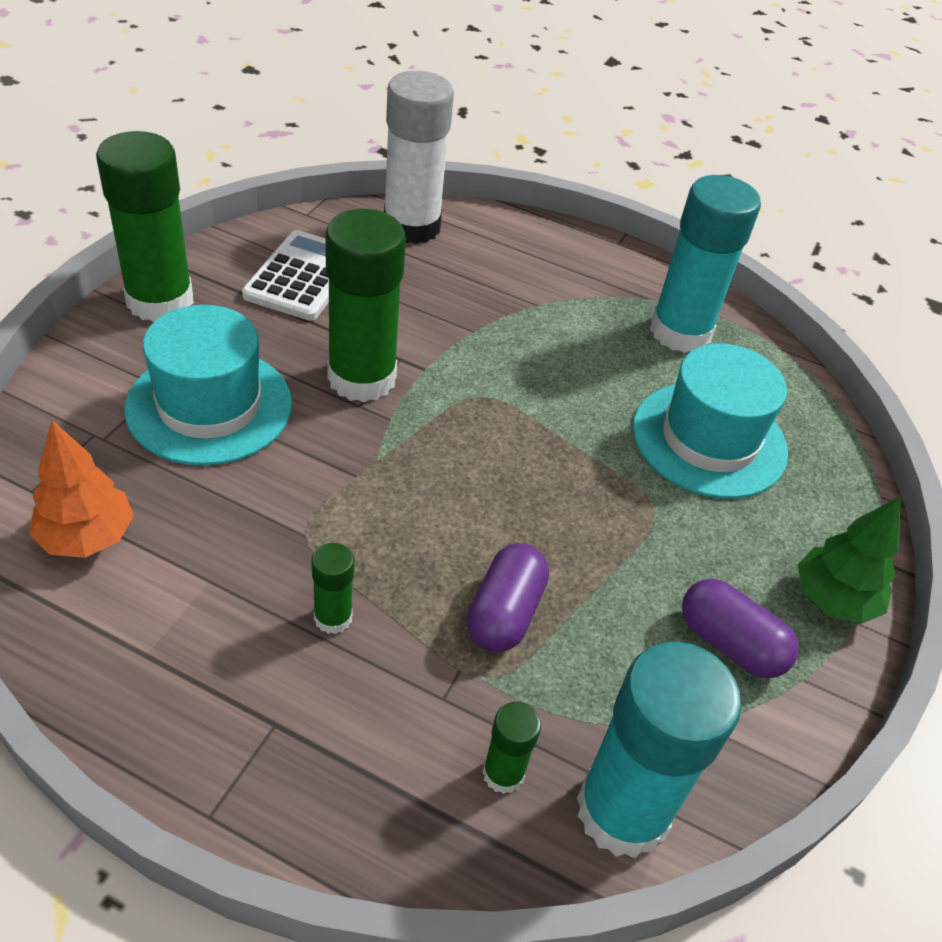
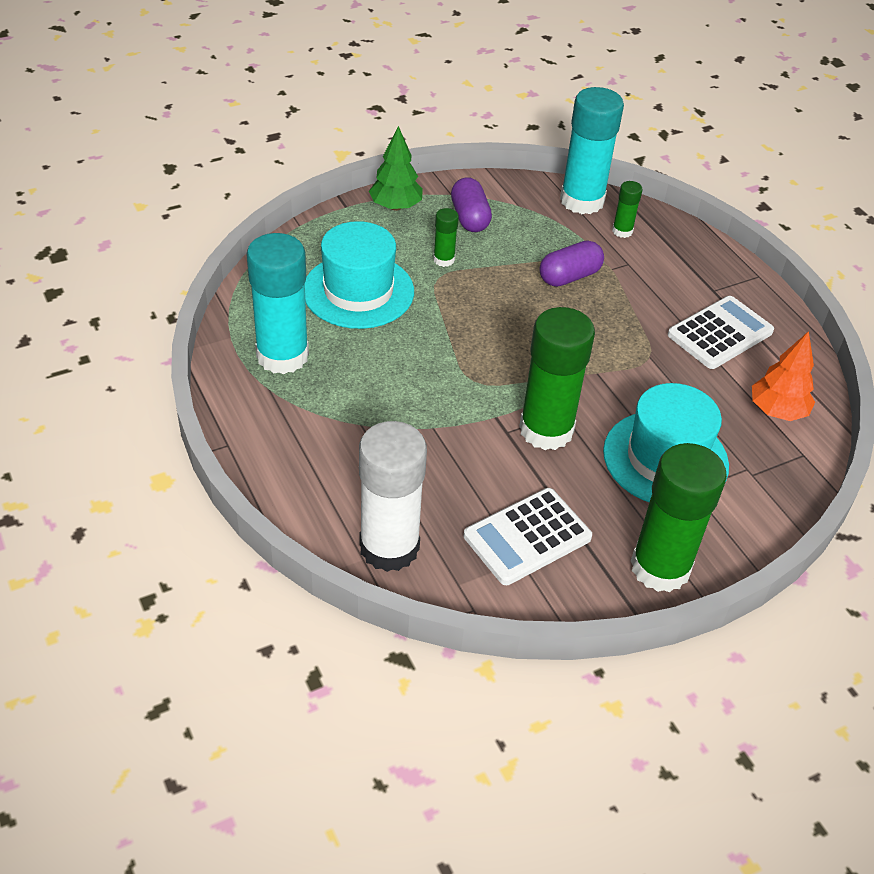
camera: 140 degrees left, 0 degrees up
(224, 632) = (720, 333): none -> white calculator
(333, 617) = (659, 314): green glue stick -> green glue stick (444, 259)

